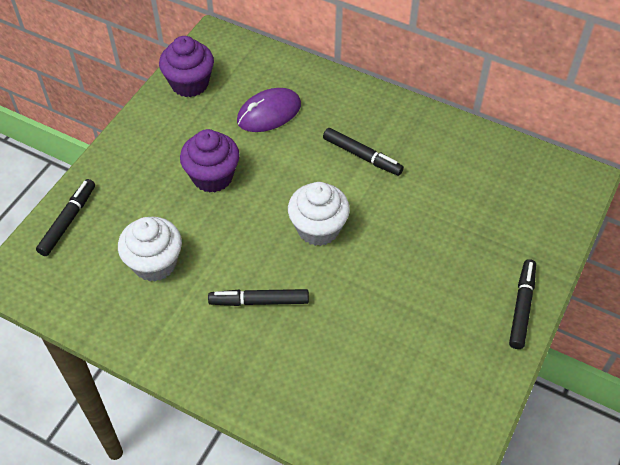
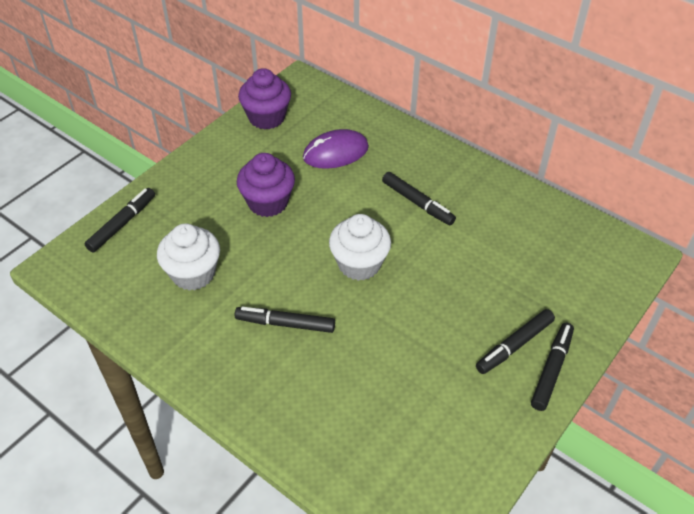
camera: 10 degrees right, 5 degrees down
(483, 289) = (514, 345): none -> black marker

